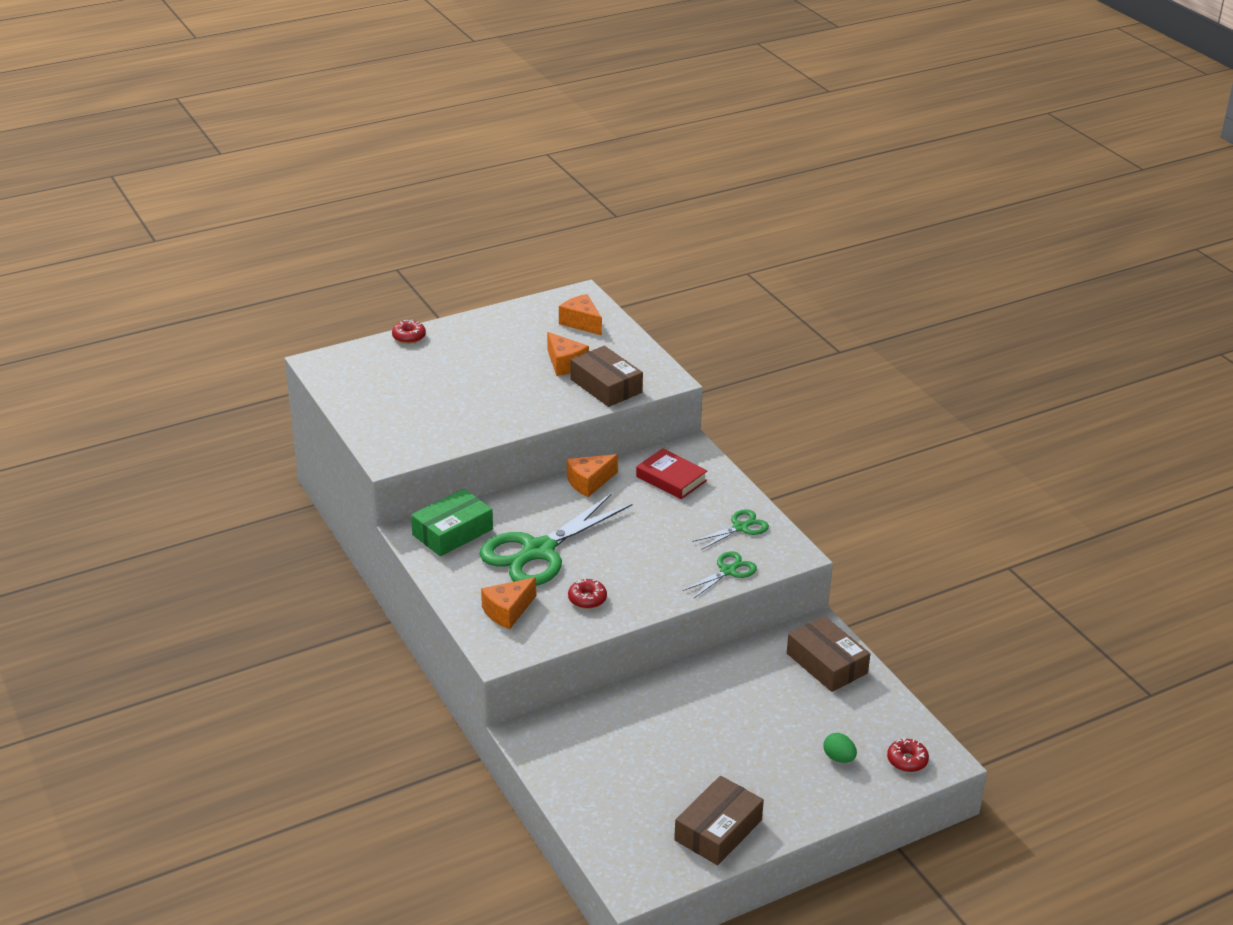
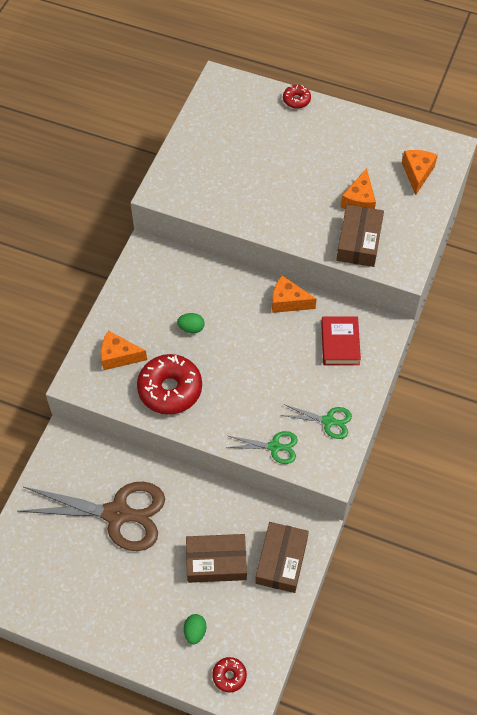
camera: 50 degrees right, 25 degrees up
(452, 532) = (165, 270): green box -> none
(539, 551) = (191, 328): green scissors -> green egg
(587, 599) = (170, 389): red donut -> red donut, size x2.06
(654, 741) = (117, 514): none -> brown scissors
(718, 830) = (70, 606): brown box -> brown box (216, 562)

